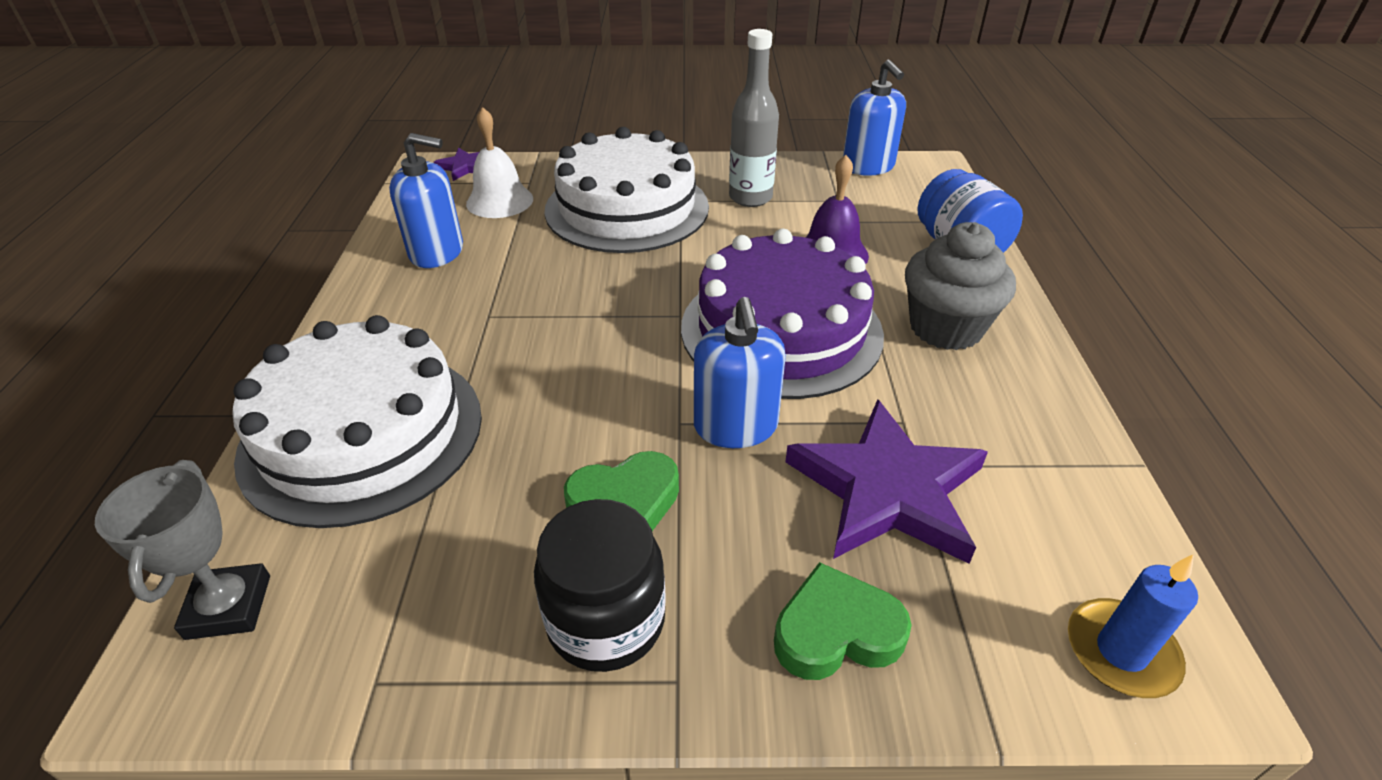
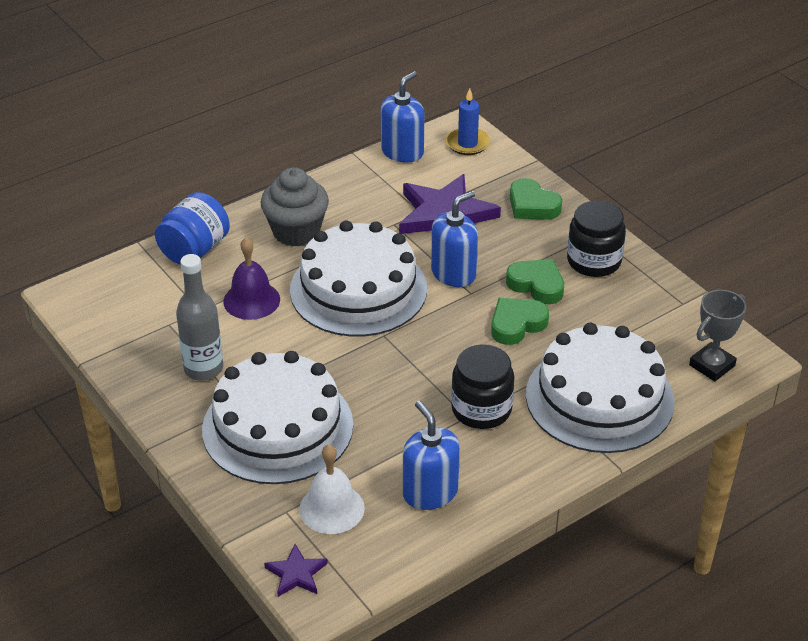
camera: 125 degrees left, 0 degrees up
(482, 330) = (481, 409): none -> black jar
(572, 433) = (516, 324): none -> green heart
(781, 330) = (358, 289): purple cake -> white cake
(868, 166) = (95, 327): blue soap dispenser -> blue soap dispenser (402, 152)

